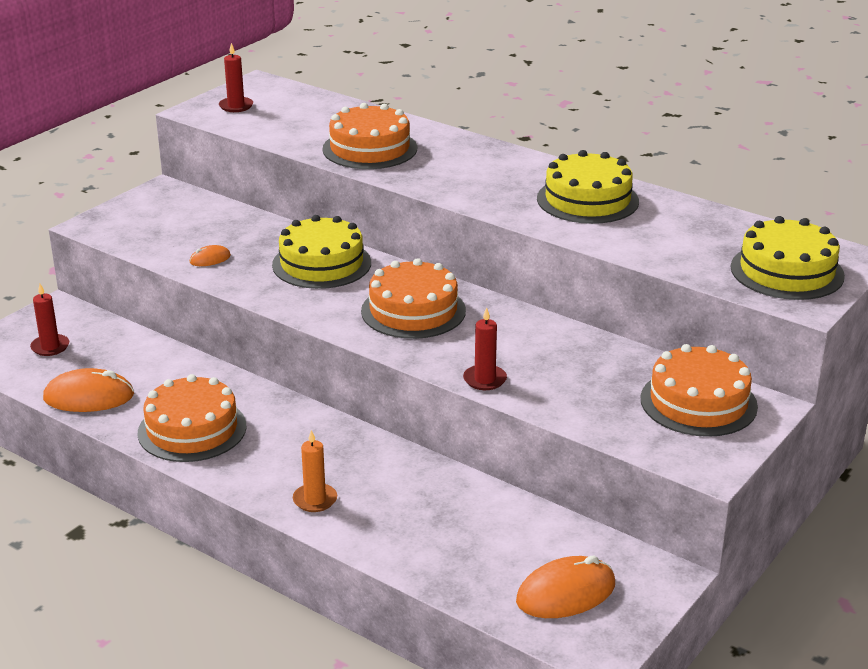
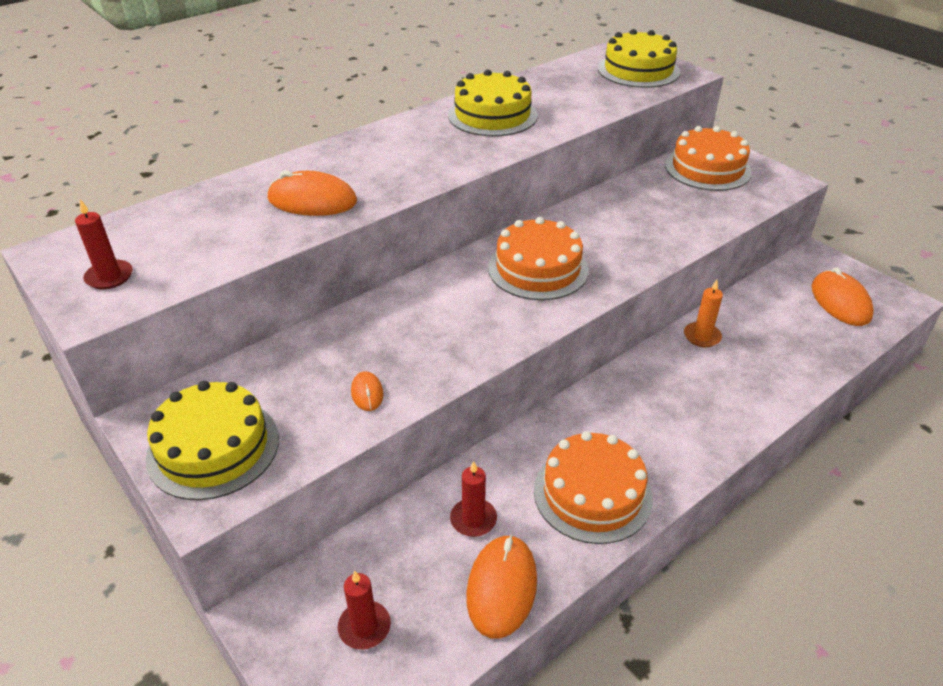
camera: 75 degrees left, 10 degrees up
(315, 500) = (723, 415): orange candle -> orange candle (702, 336)
(321, 264) = (420, 311): yellow cake -> yellow cake (213, 447)
(370, 149) = (312, 201): orange cake -> orange mouse
(485, 379) = (664, 250): red candle -> red candle (473, 519)

